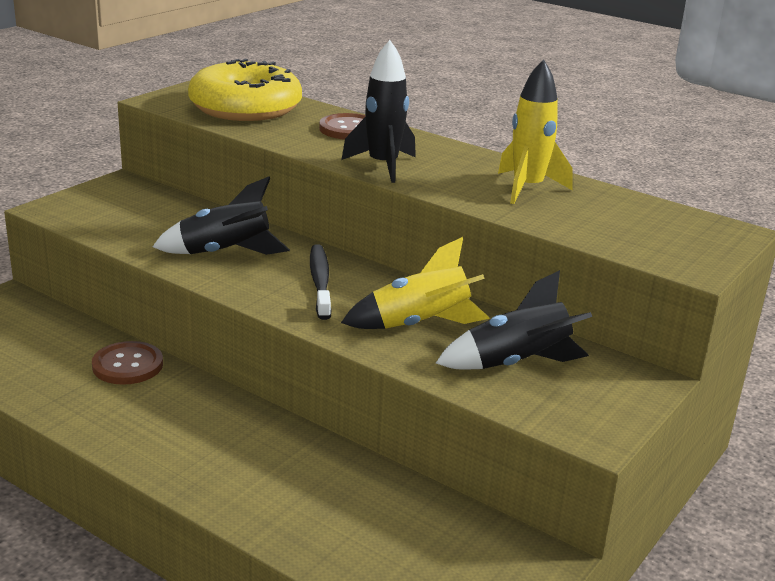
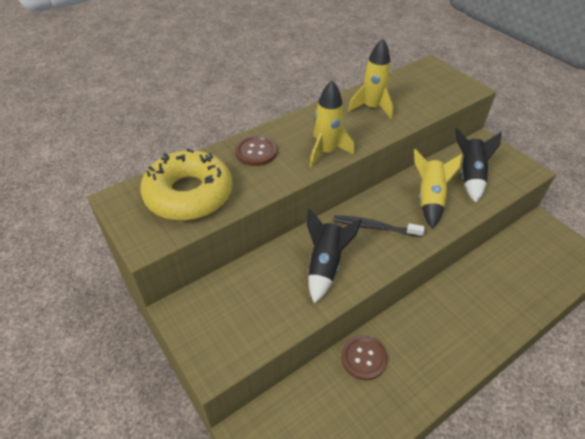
camera: 70 degrees left, 20 degrees up
(383, 166) = (326, 152): black rocket -> yellow rocket

